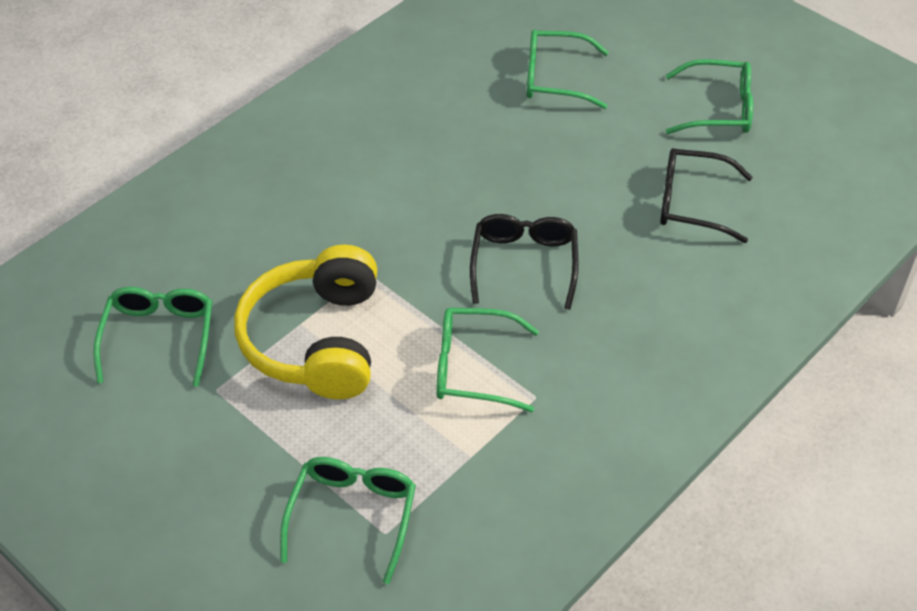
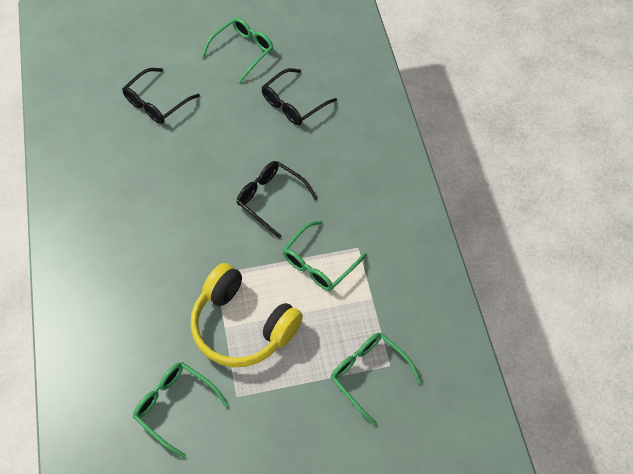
camera: 55 degrees left, 10 degrees up
(555, 78) = (156, 103): green glasses -> black glasses

